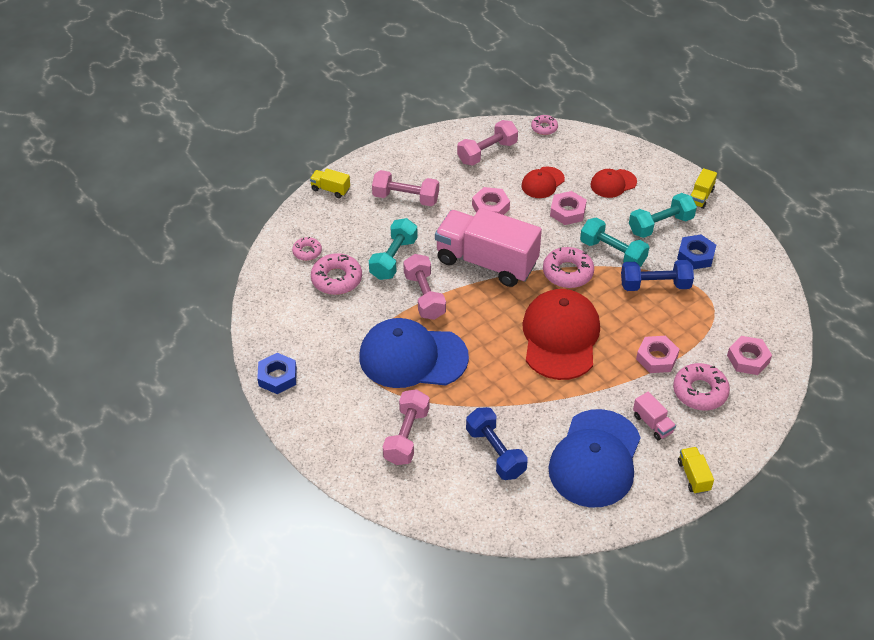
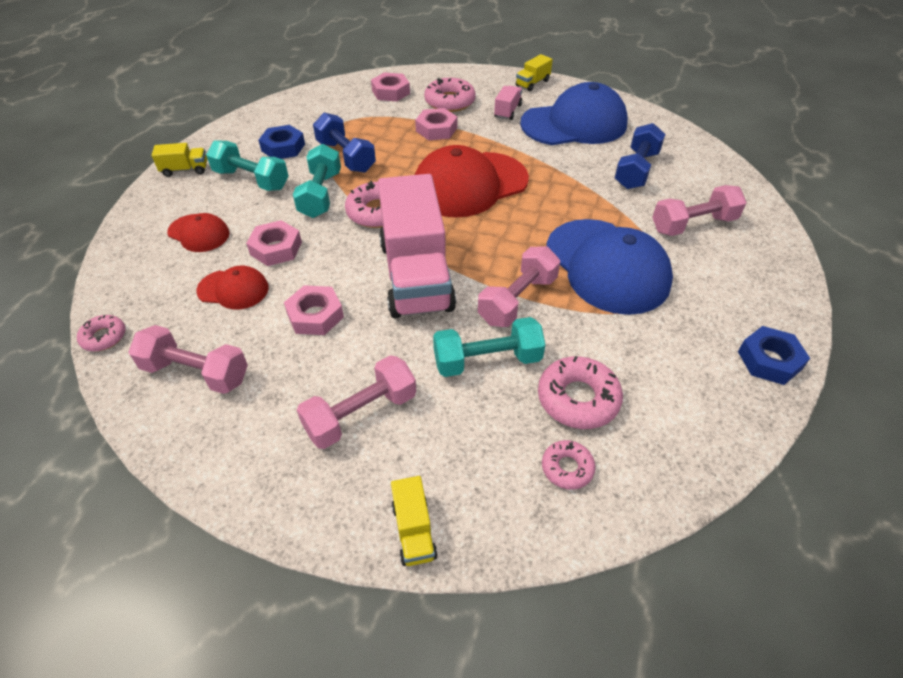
camera: 125 degrees left, 0 degrees up
(405, 198) = (361, 414): pink dumbbell -> pink dumbbell turned 75 degrees clockwise

